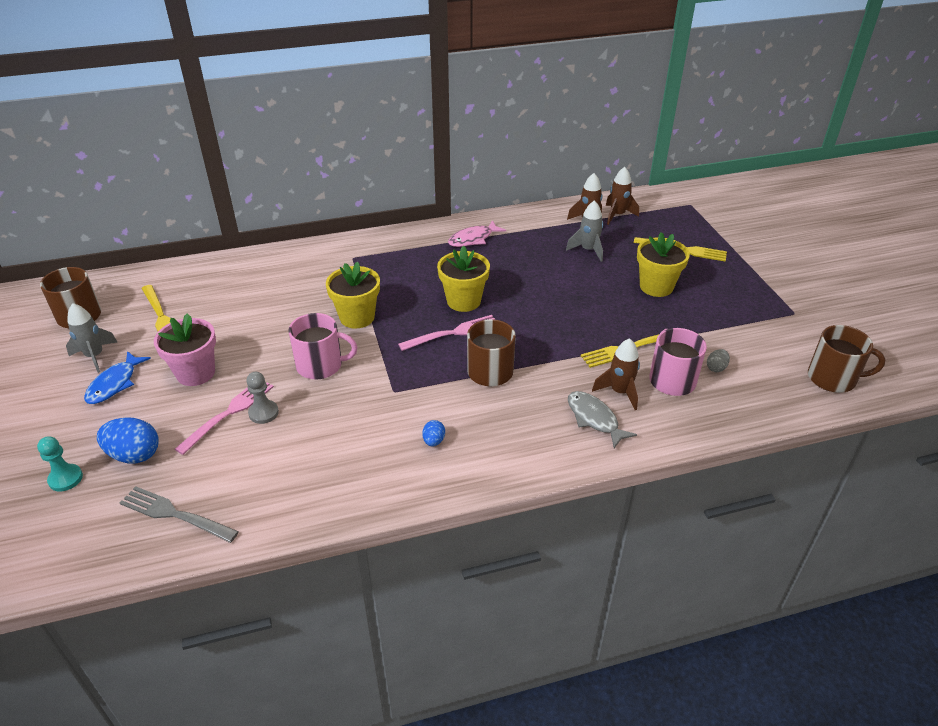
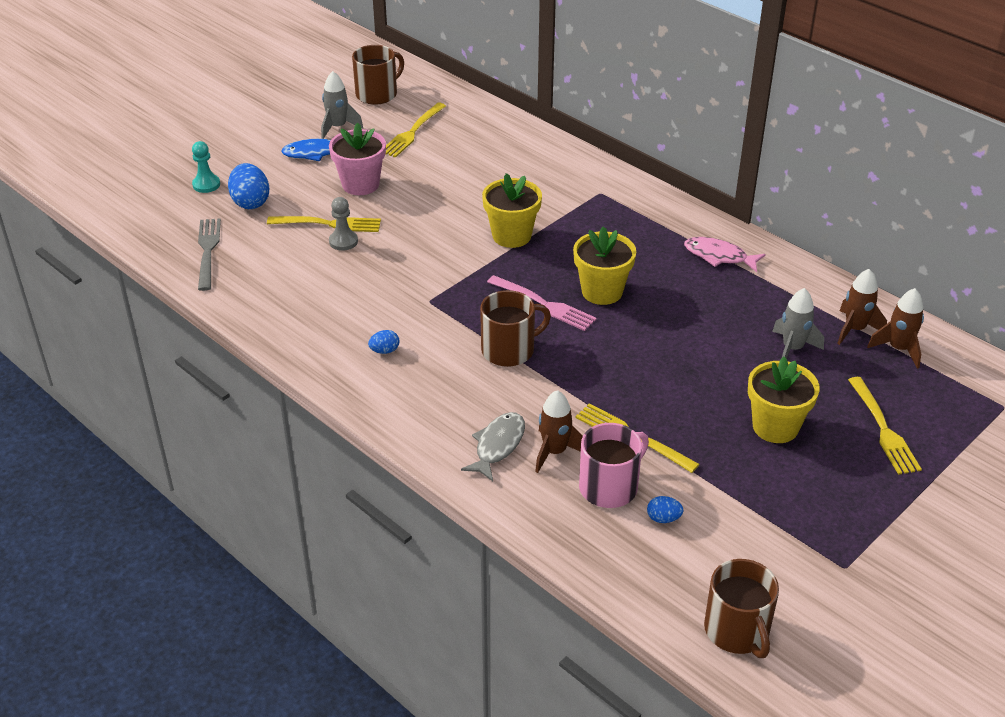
camera: 60 degrees right, 0 degrees up
(229, 413) = (329, 224): pink fork -> yellow fork
(321, 365) = (427, 245): pink mug -> none
(716, 368) = (663, 518): grey egg -> blue egg

